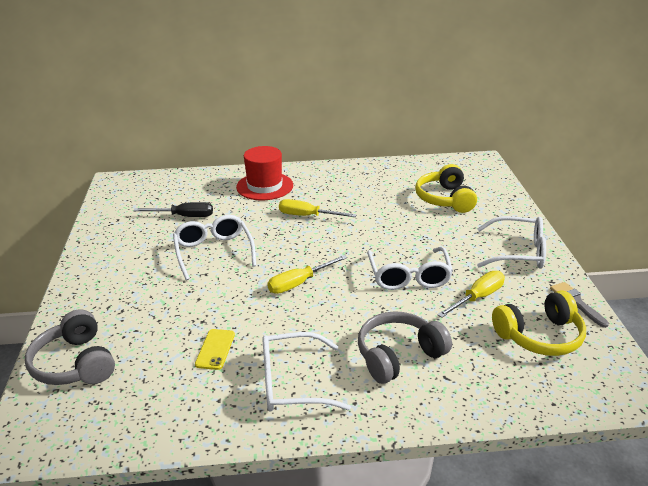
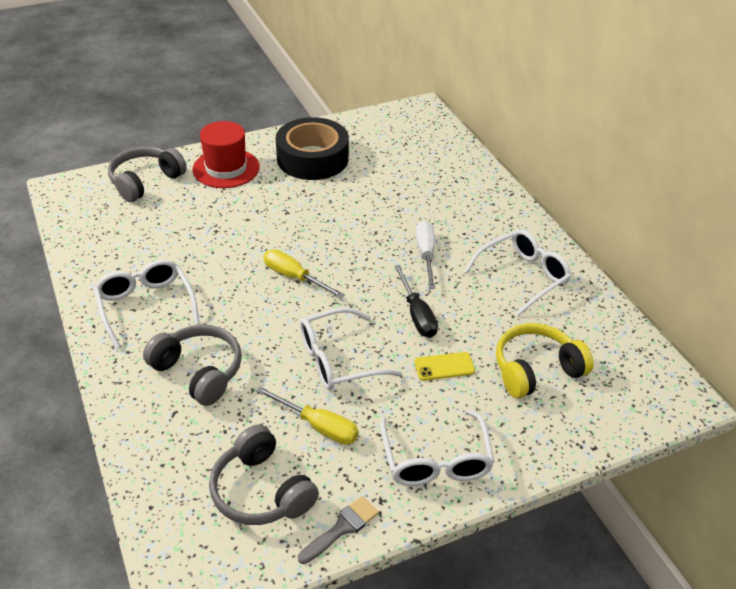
camera: 70 degrees right, 10 degrees up
(135, 247) = (312, 158): none -> black tape
(184, 216) = (379, 170): black screwdriver -> black screwdriver (417, 314)
(214, 252) = (324, 207): white glasses -> white glasses (522, 277)
(215, 349) = (179, 249): yellow phone -> yellow phone (444, 366)
(264, 186) = (472, 207): red hat -> red hat (226, 168)
(307, 216) = (425, 254): yellow screwdriver -> white screwdriver
(540, 336) = (261, 491): yellow headphones -> grey headphones

